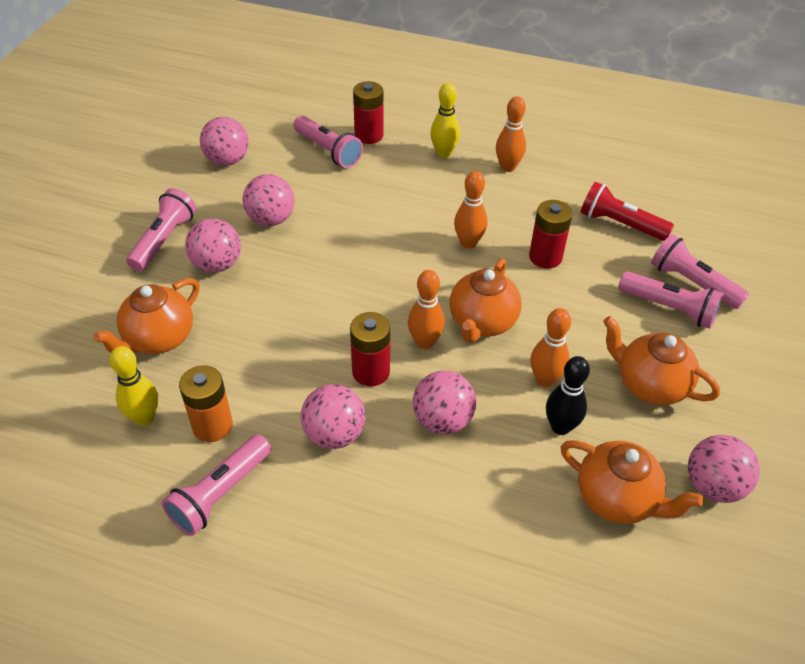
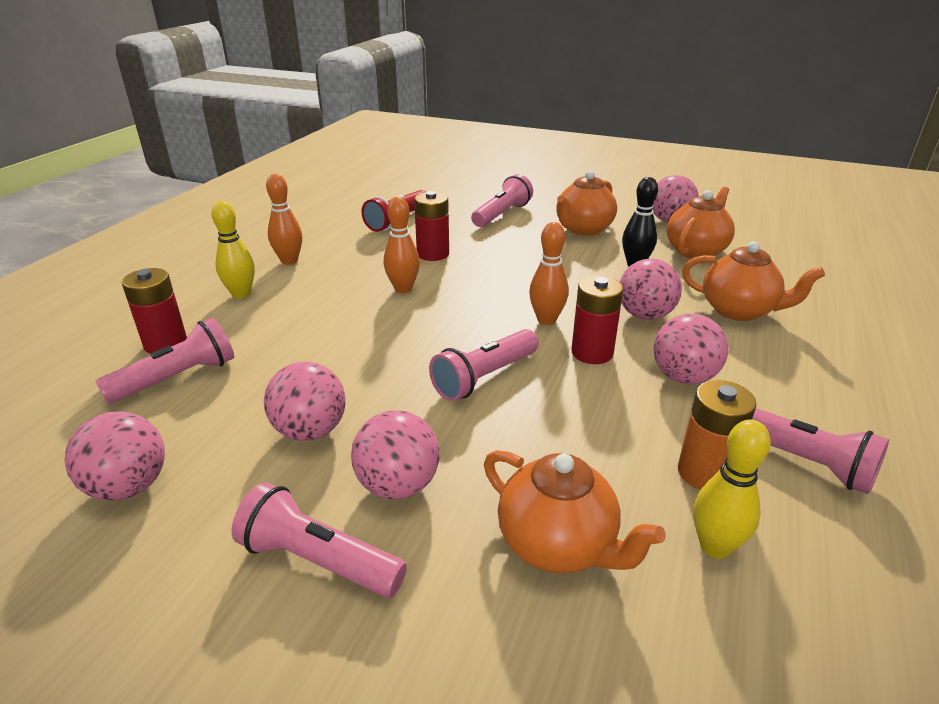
camera: 85 degrees left, 15 degrees down
(482, 323) = (518, 289): orange teapot -> orange teapot (739, 311)
(545, 380) = (585, 266): orange bowling pin -> none
(692, 283) = (474, 204): pink flashlight -> pink flashlight (485, 377)

